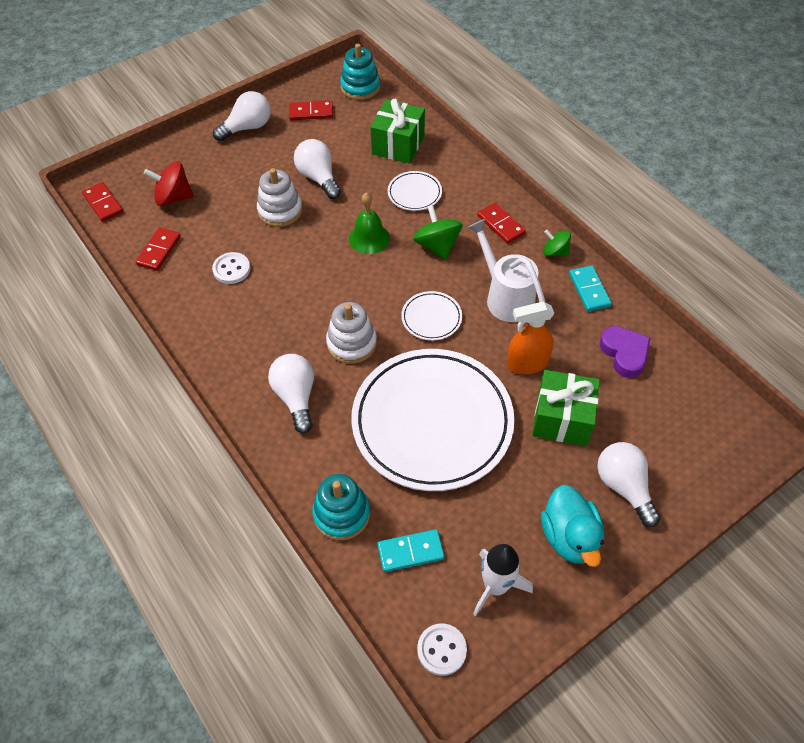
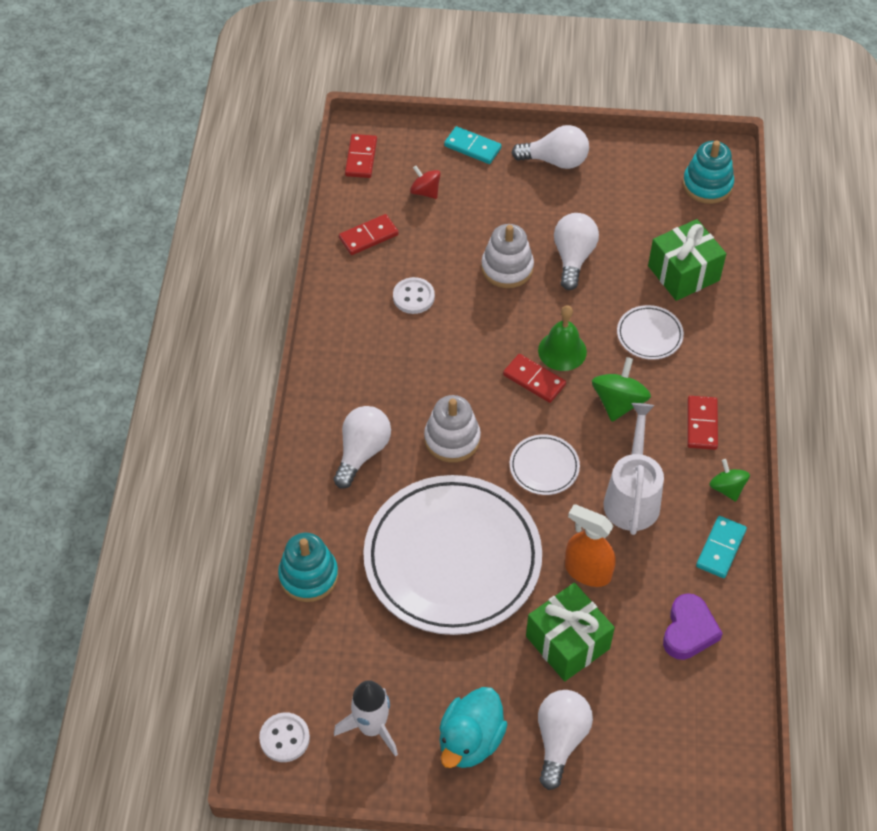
camera: 40 degrees right, 0 degrees up
(173, 197) = (425, 191): red spinning top -> red spinning top, size x0.65
(311, 112) = (631, 182): red domino -> red domino (534, 380)
(410, 552) = (332, 648): turquoise domino -> turquoise domino (472, 147)

